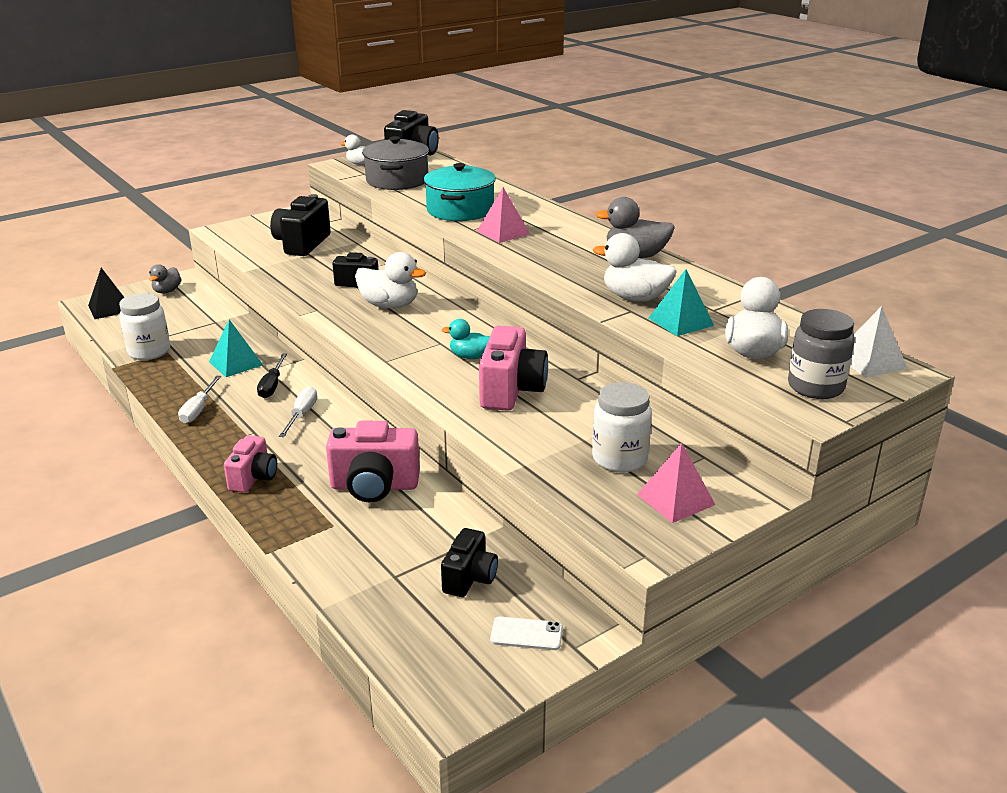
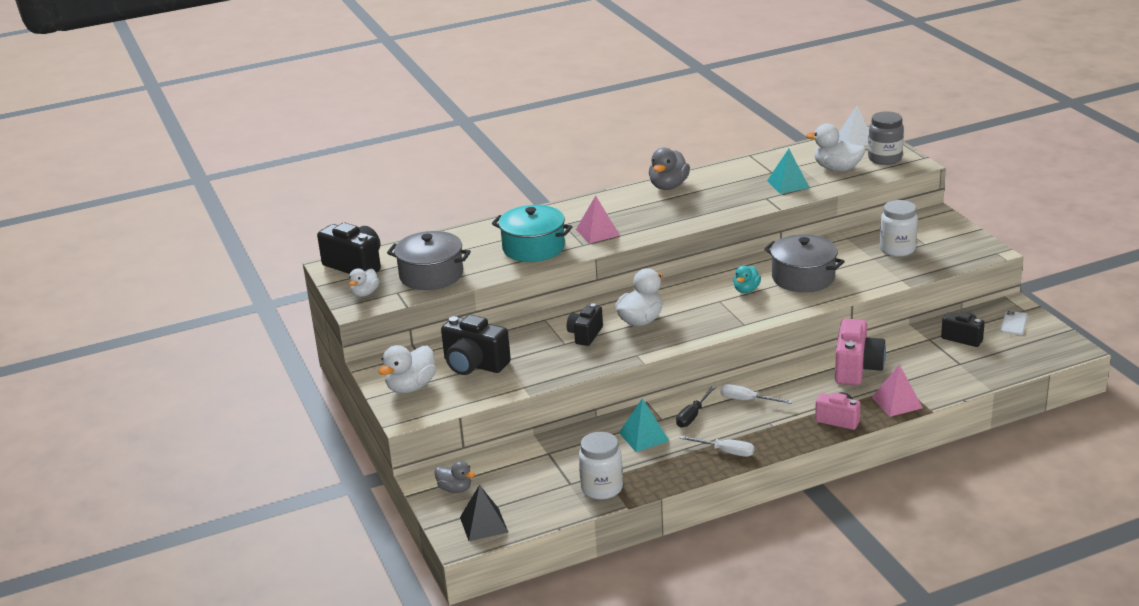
camera: 75 degrees left, 0 degrees up
(272, 386) = (692, 416): black screwdriver -> black screwdriver turned 105 degrees clockwise
(511, 391) = (803, 277): pink camera -> grey pot
(635, 298) = (745, 194): white duck -> white duck (411, 387)
(675, 499) = (942, 238): pink pyramid -> pink pyramid (897, 402)

